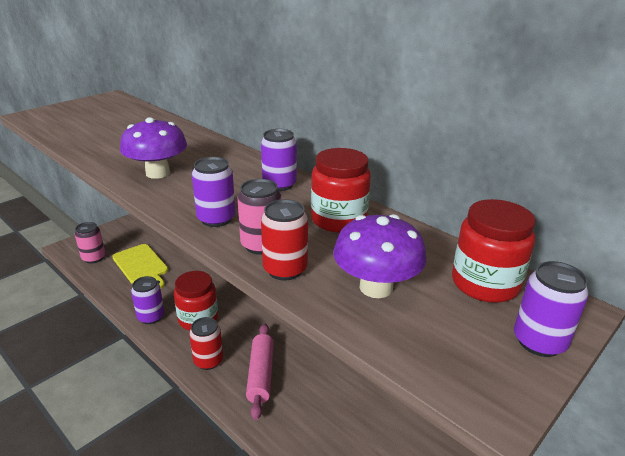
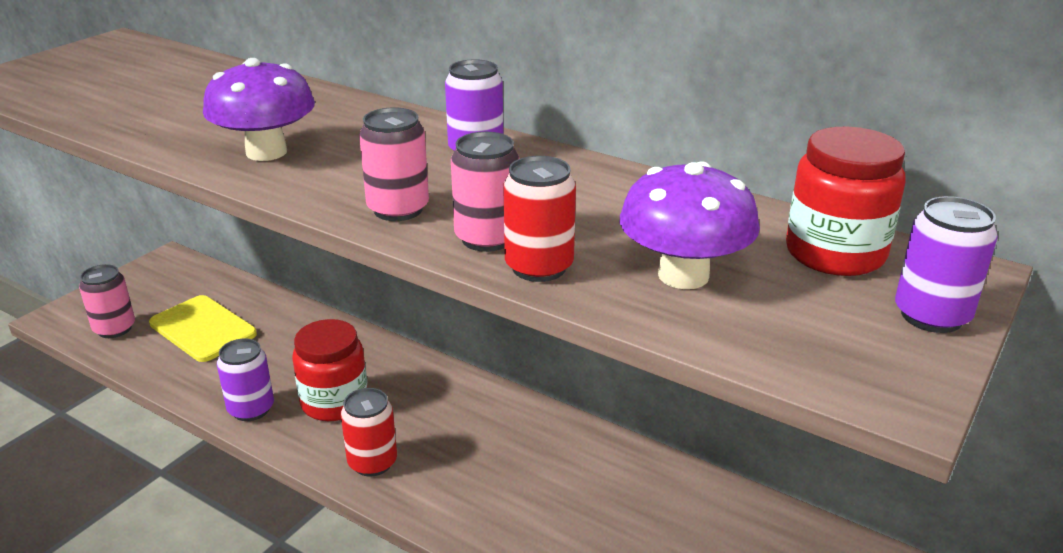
camera: 10 degrees left, 0 degrees up
(216, 219) = (398, 209): purple can -> pink can
(260, 375) = (465, 471): pink rolling pin -> none
(339, 220) = (590, 192): red jar -> none

